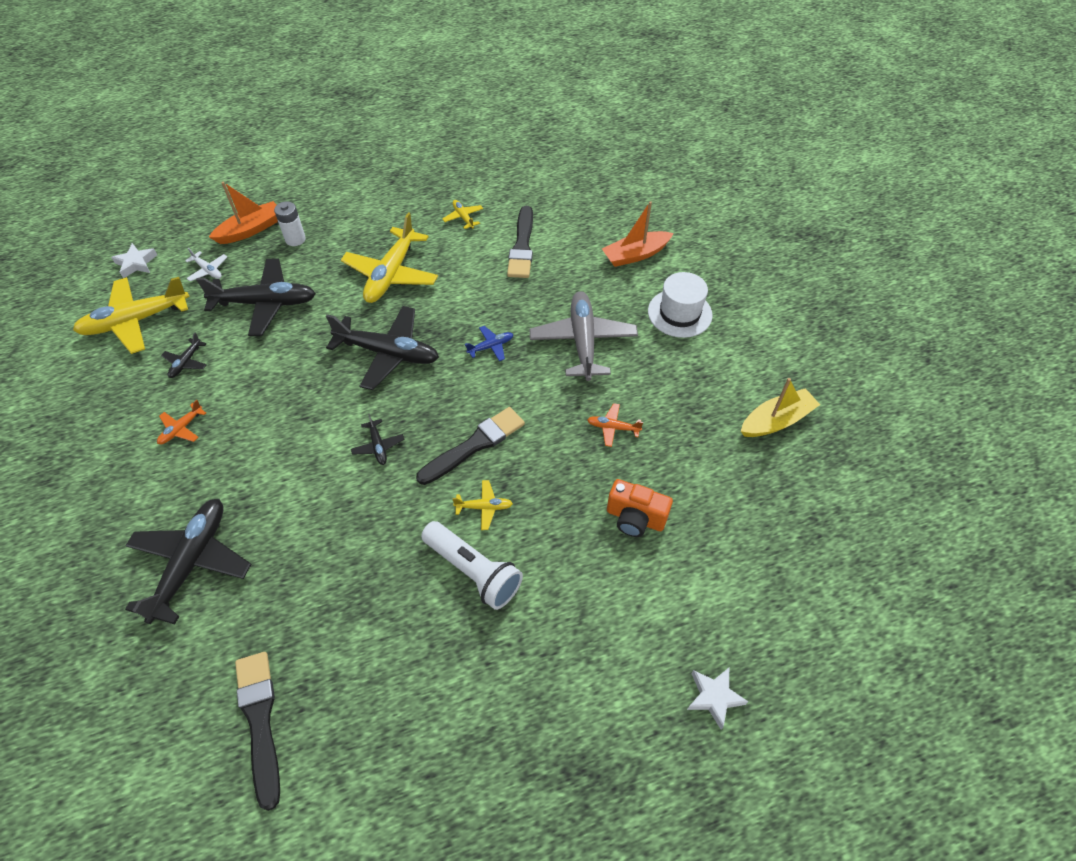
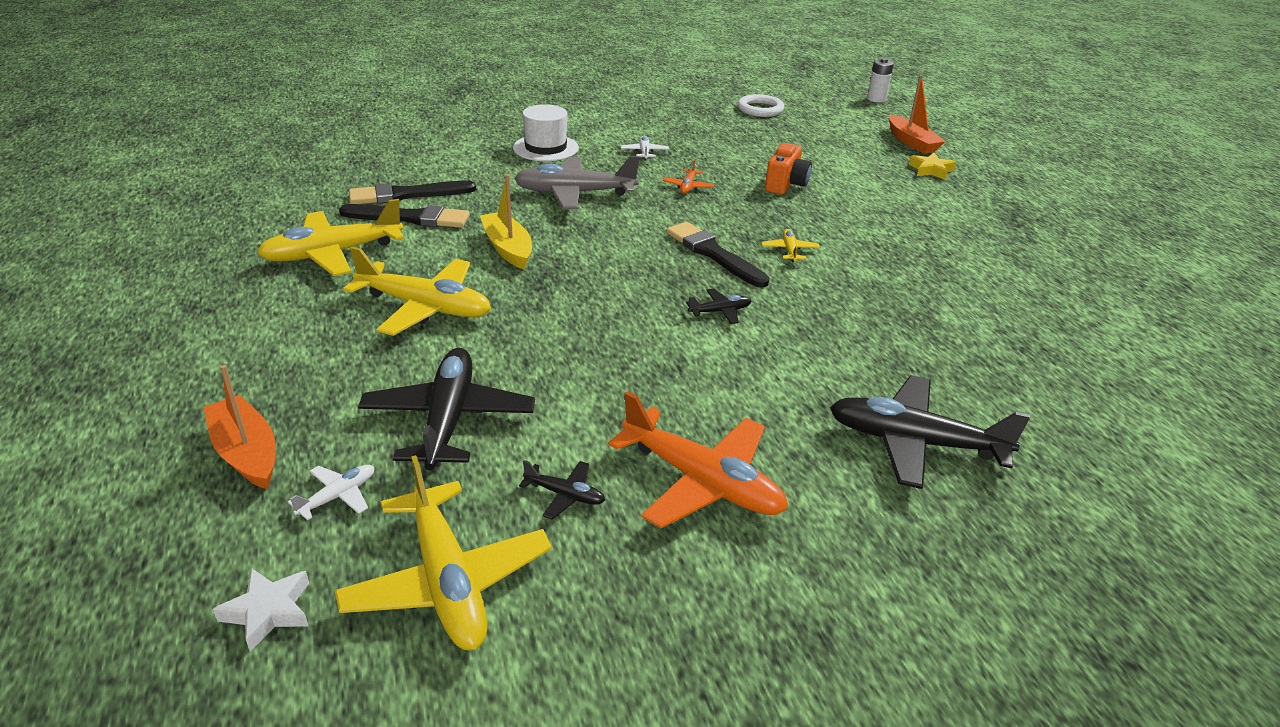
camera: 90 degrees left, 20 degrees down
(181, 429) = (702, 481): orange plane -> orange plane, size x2.22
(260, 721) = (1069, 372): black brush -> black brush (407, 195)
(295, 239) = (302, 398): white battery -> white battery (876, 99)
(388, 353) = (573, 307): black plane -> none
(463, 217) = (332, 254): yellow plane -> yellow plane, size x2.22
(473, 571) = (862, 257): white flashlight -> none
(491, 346) = (573, 241): blue plane -> none
(635, 255) = (453, 160): orange boat -> orange boat (911, 142)
(690, 391) = (644, 152): none -> white plane
(714, 697) = (931, 170): white star -> yellow star
(776, 421) = (678, 125): yellow boat -> yellow boat (508, 248)
(863, 510) = (760, 109): none -> white ring

